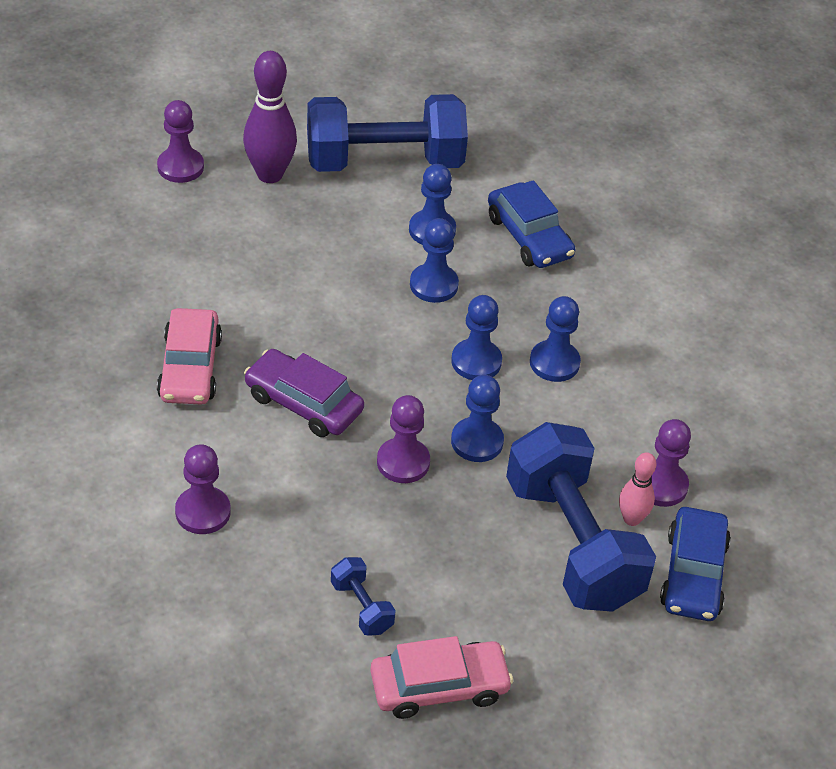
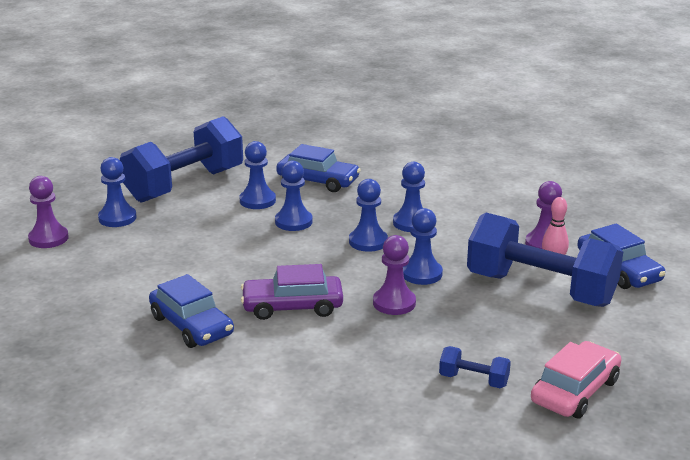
camera: 35 degrees left, 20 degrees down
(190, 368) = (191, 326): pink car -> blue car
(203, 512) = (304, 390): purple pawn -> none
(270, 174) = (117, 218): purple bowling pin -> blue pawn

